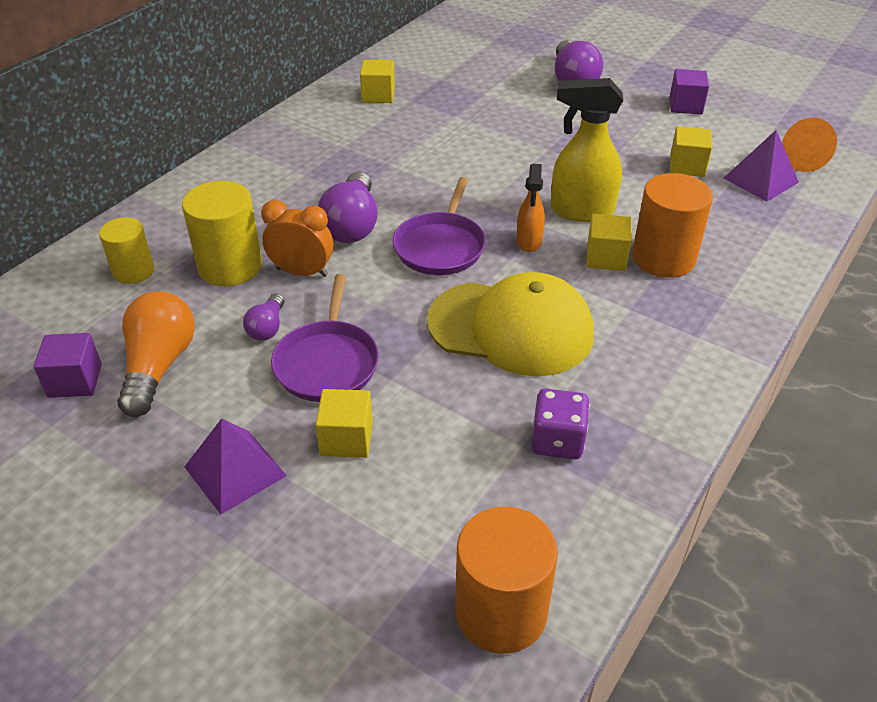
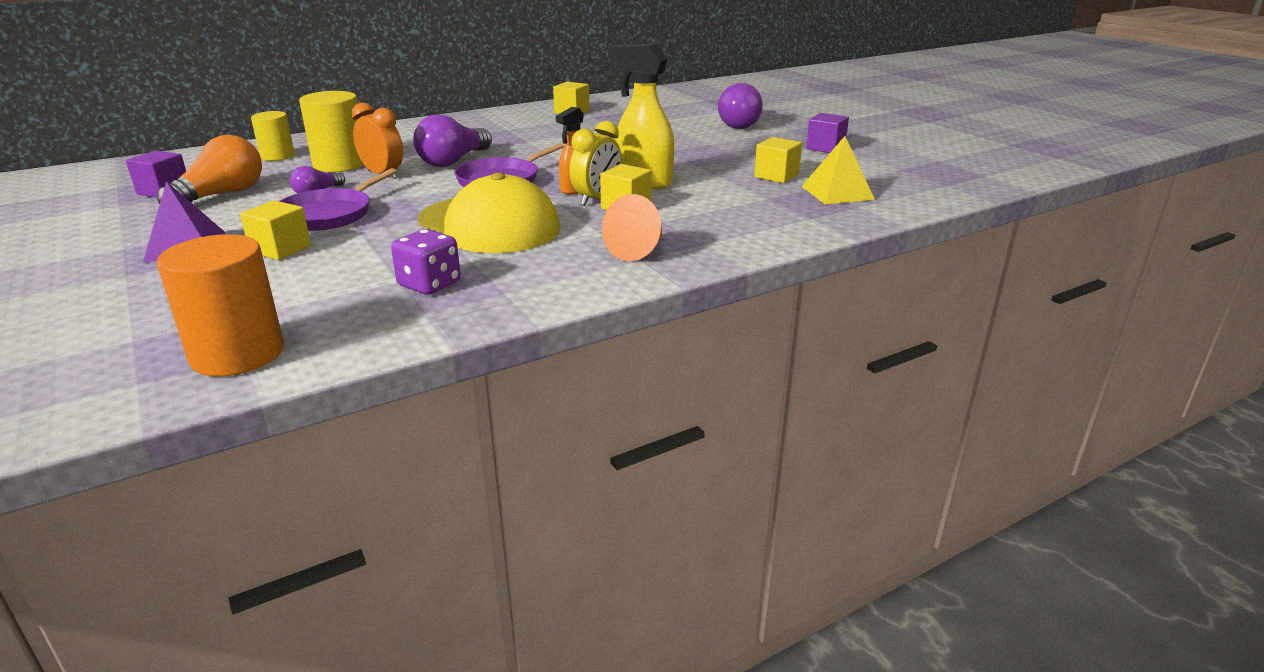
camera: 25 degrees right, 15 degrees down
(567, 253) = (597, 199): none -> yellow clock
(663, 258) = (676, 216): orange cylinder -> none
(761, 180) = (837, 193): purple pyramid -> yellow pyramid
(799, 159) = (895, 188): orange cone -> orange cone (638, 250)

